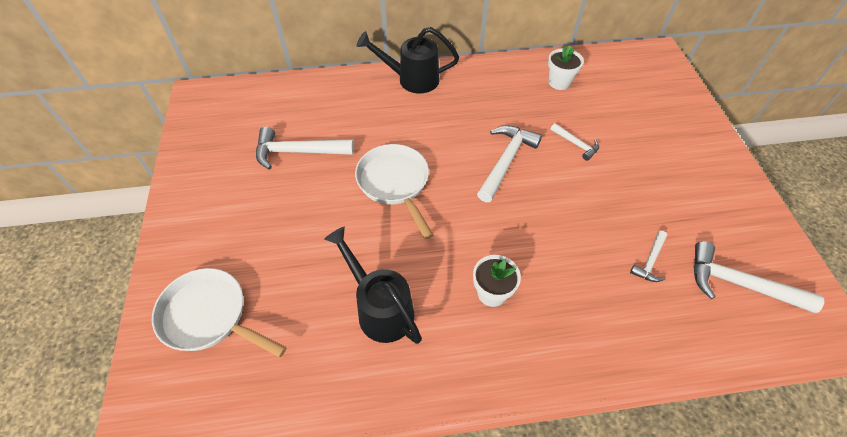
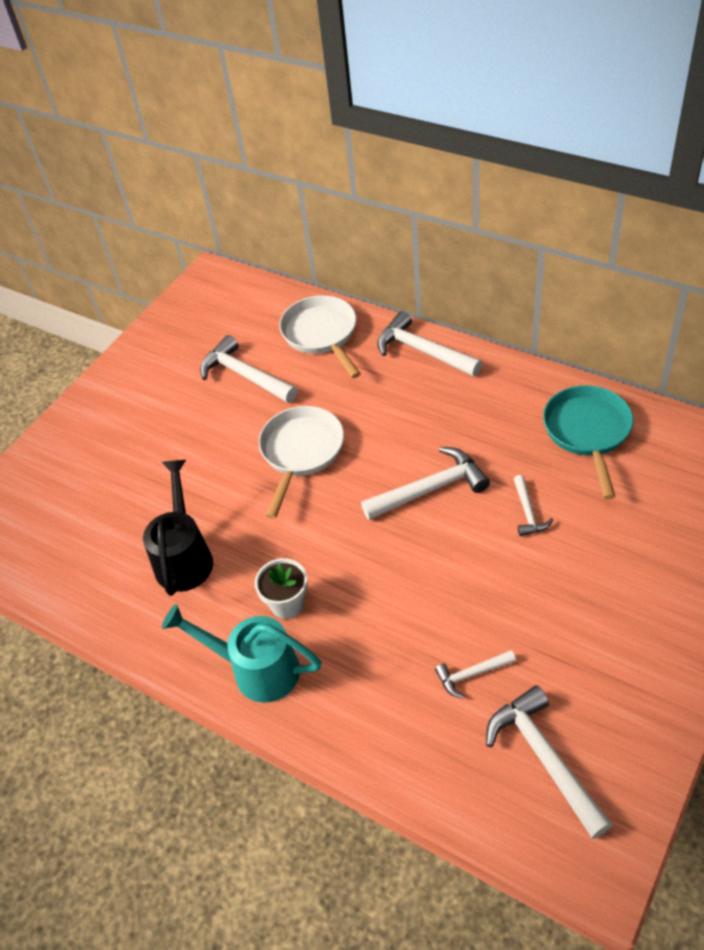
camera: 45 degrees right, 5 degrees down
(209, 316) = (60, 483): white pan -> white pan (322, 334)
(412, 79) = (422, 351): black watering can -> white hammer
(519, 355) = (257, 669): none -> turquoise watering can
(559, 82) = (588, 432): white flower pot -> turquoise pan

